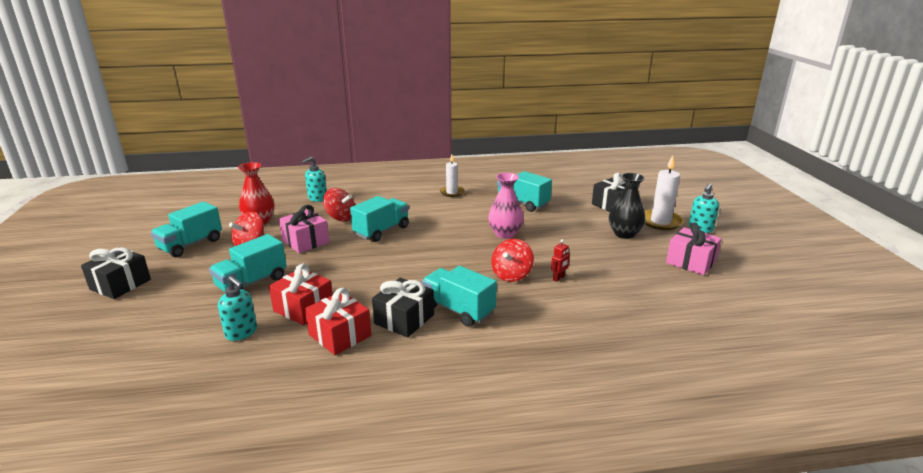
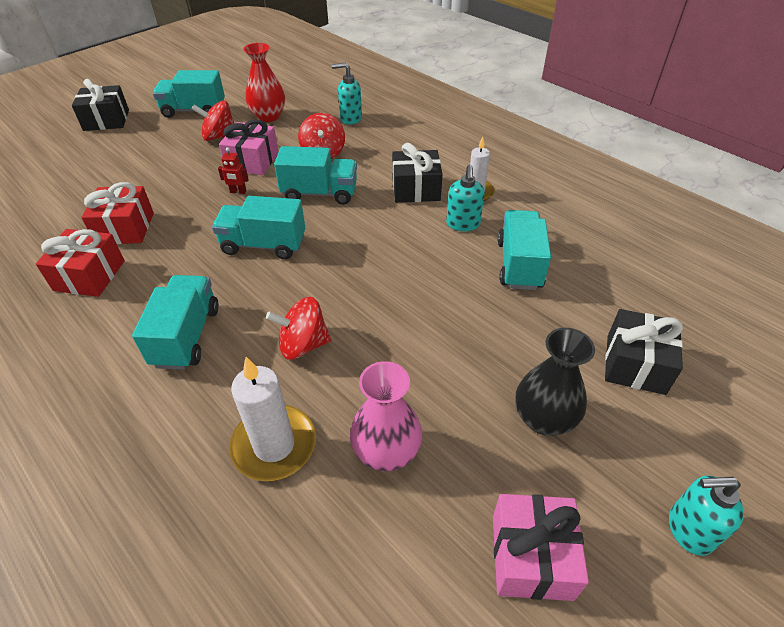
camera: 55 degrees right, 20 degrees up
(241, 332) = (65, 217): turquoise soap dispenser -> turquoise soap dispenser (463, 224)
(252, 283) = (151, 176): turquoise truck -> turquoise truck (263, 245)
(404, 319) = (143, 304): black gift -> black gift (416, 189)
(505, 234) = (409, 289): pink vase -> pink vase (386, 452)
(558, 278) = (330, 396): red robot -> red robot (238, 192)
(660, 222) = (647, 454): white candle -> white candle (274, 445)

